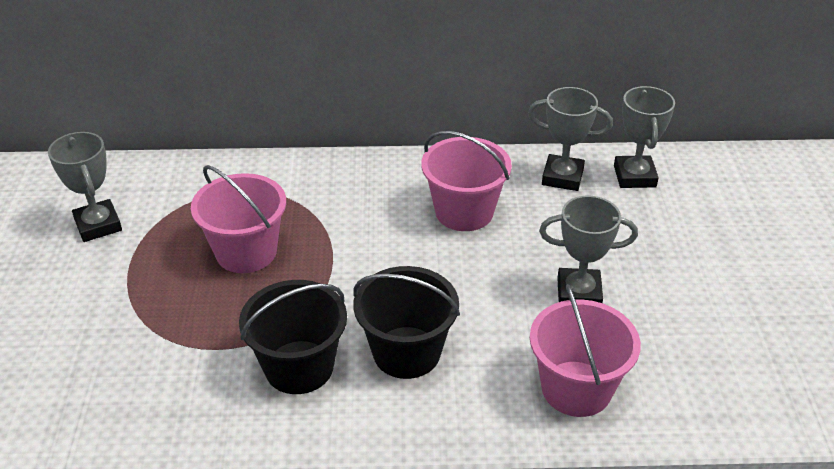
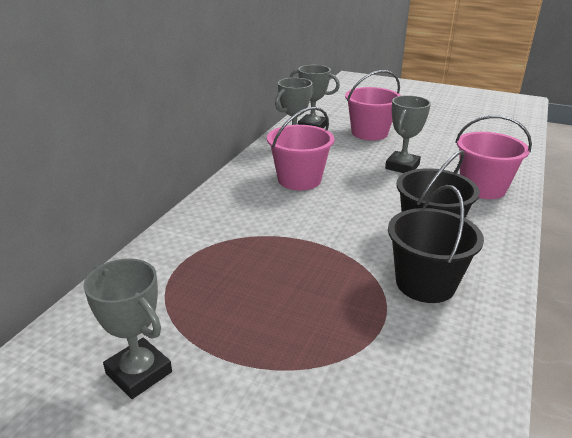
camera: 65 degrees left, 10 degrees down
(98, 225) = (139, 373): grey trophy -> grey trophy turned 45 degrees clockwise
(246, 252) = (267, 280): pink bucket -> pink bucket (369, 133)

